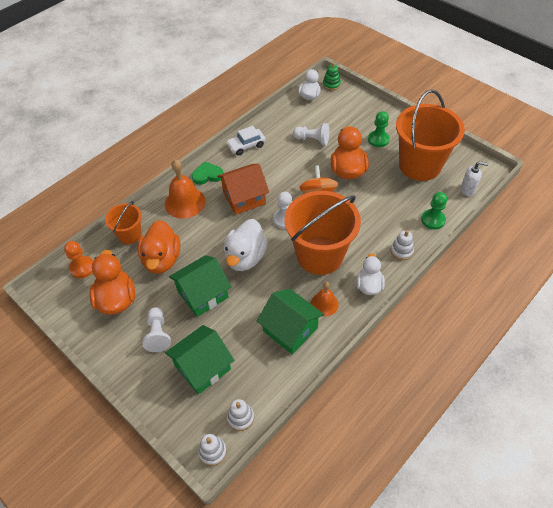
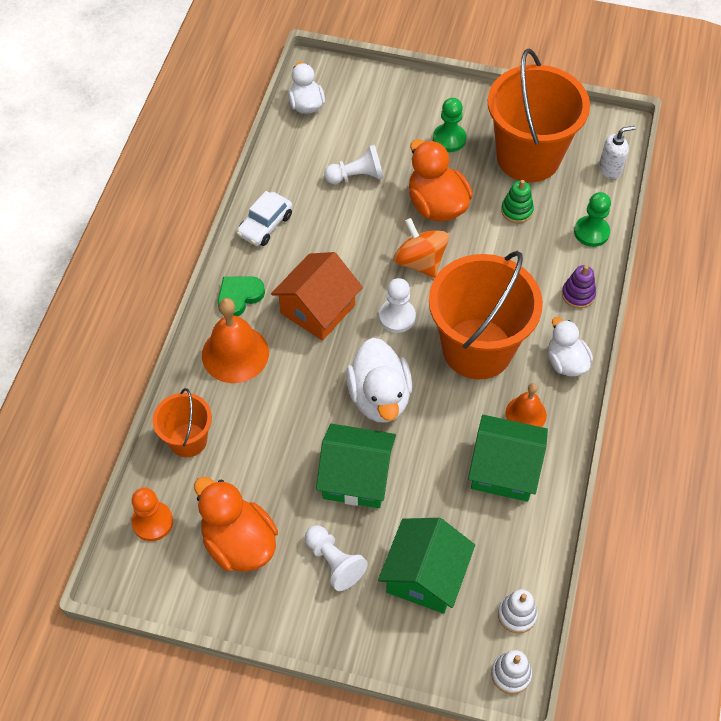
camera: 30 degrees left, 5 degrees up
(162, 259) = (263, 455): orange duck -> none
(202, 294) = (356, 477): green house -> green house turned 75 degrees clockwise
(331, 84) = (327, 73): green stacking toy -> green stacking toy (517, 210)
(401, 251) = (578, 294): white stacking toy -> purple stacking toy

